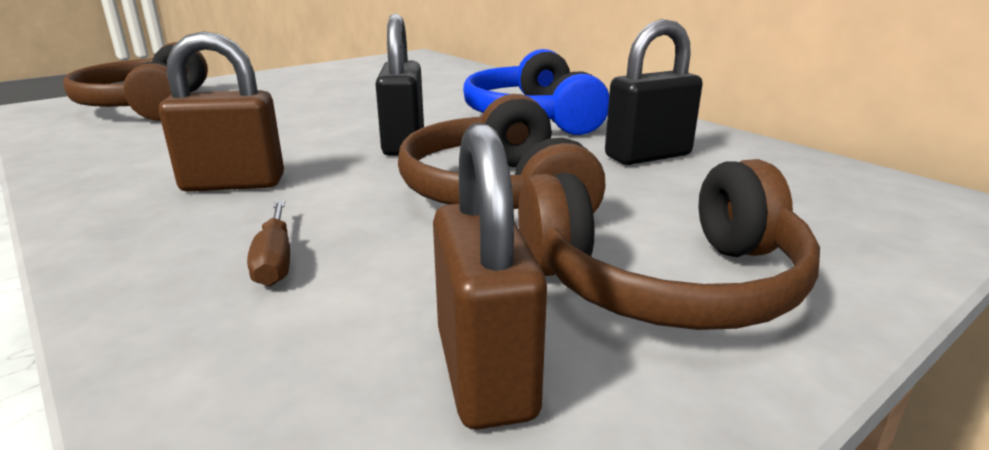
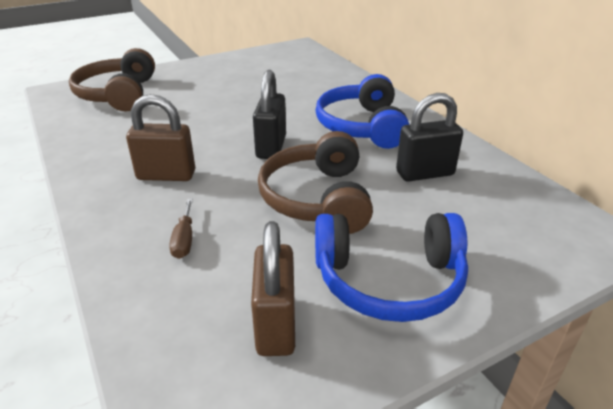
camera: 10 degrees right, 10 degrees up
(664, 282) = (389, 280): brown headphones -> blue headphones

